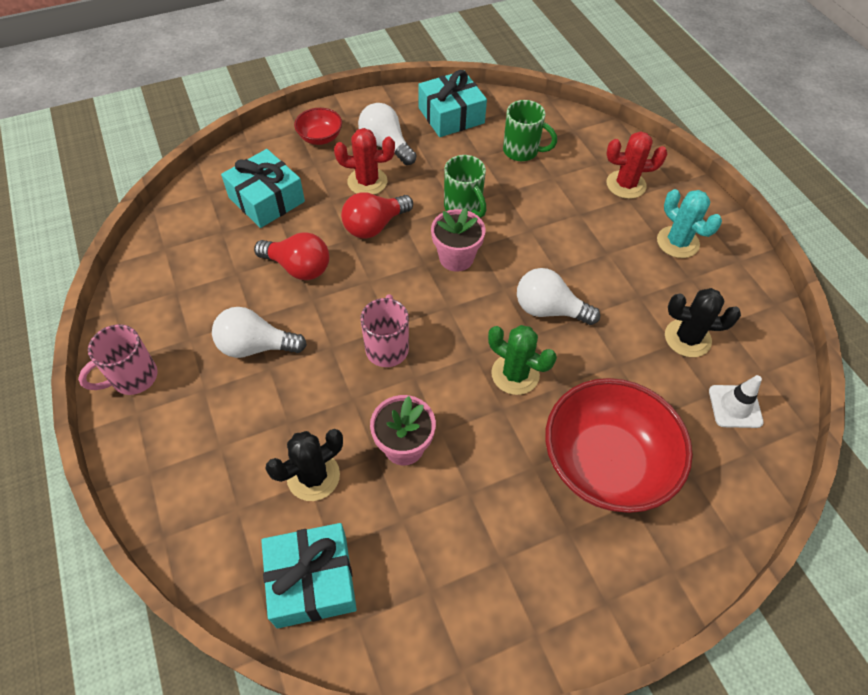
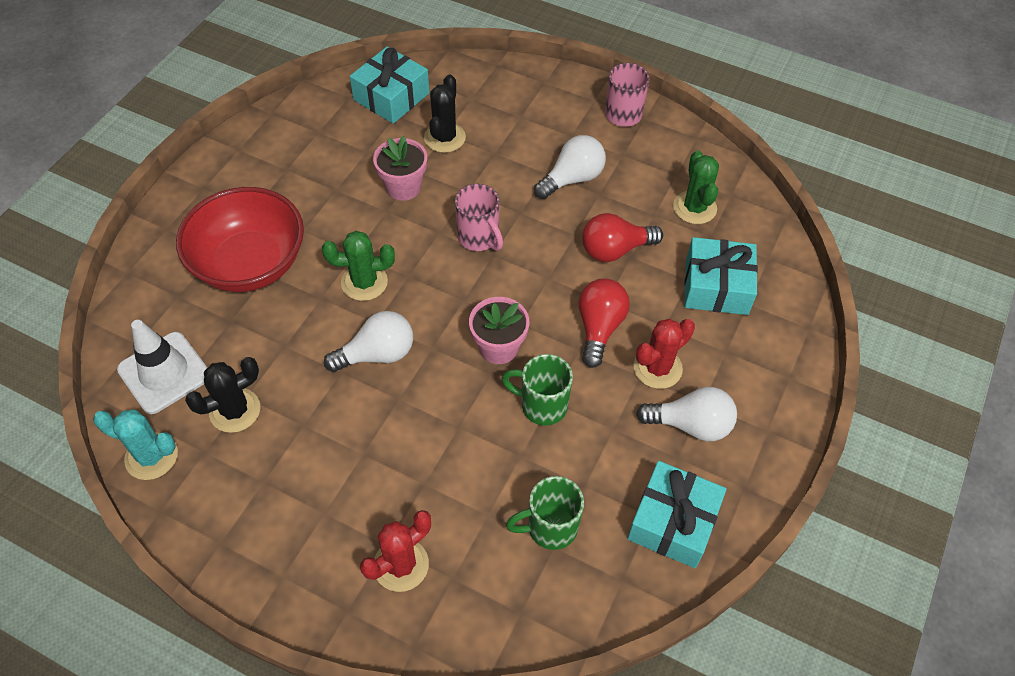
camera: 140 degrees right, 0 degrees up
(202, 257) = (694, 208): none -> green cactus
(320, 138) = (760, 385): red bowl -> none
(677, 242) = (298, 520): turquoise cactus -> turquoise cactus (151, 456)
(735, 406) = (164, 373): white traffic cone -> white traffic cone, size x1.56

